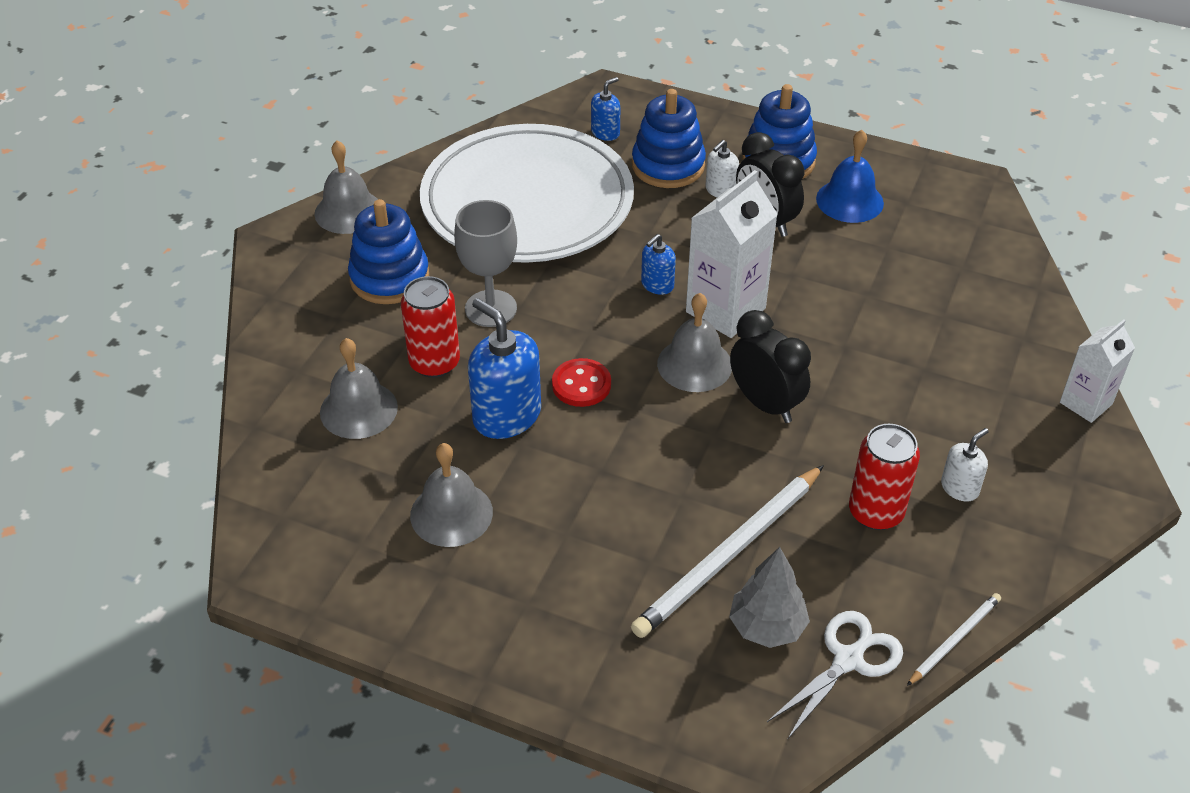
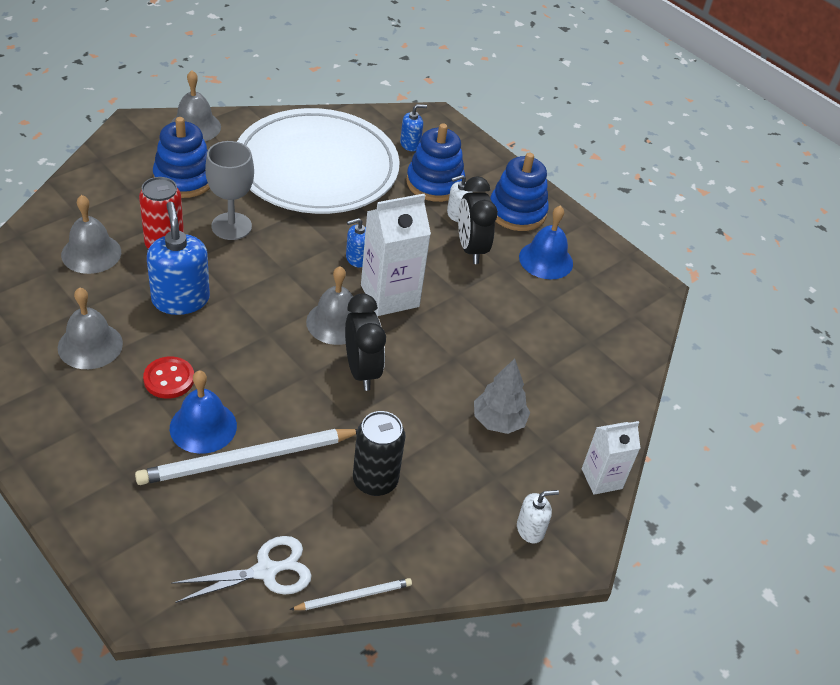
camera: 20 degrees right, 0 degrees up
(581, 385) = (247, 301): red button -> red button (169, 379)
(653, 542) = (203, 426): none -> blue bell
(767, 627) = (229, 520): grey tree -> grey tree (498, 421)
(875, 512) = (375, 480): red can -> black can
(959, 488) = (451, 493): white soap dispenser -> white soap dispenser (530, 529)

